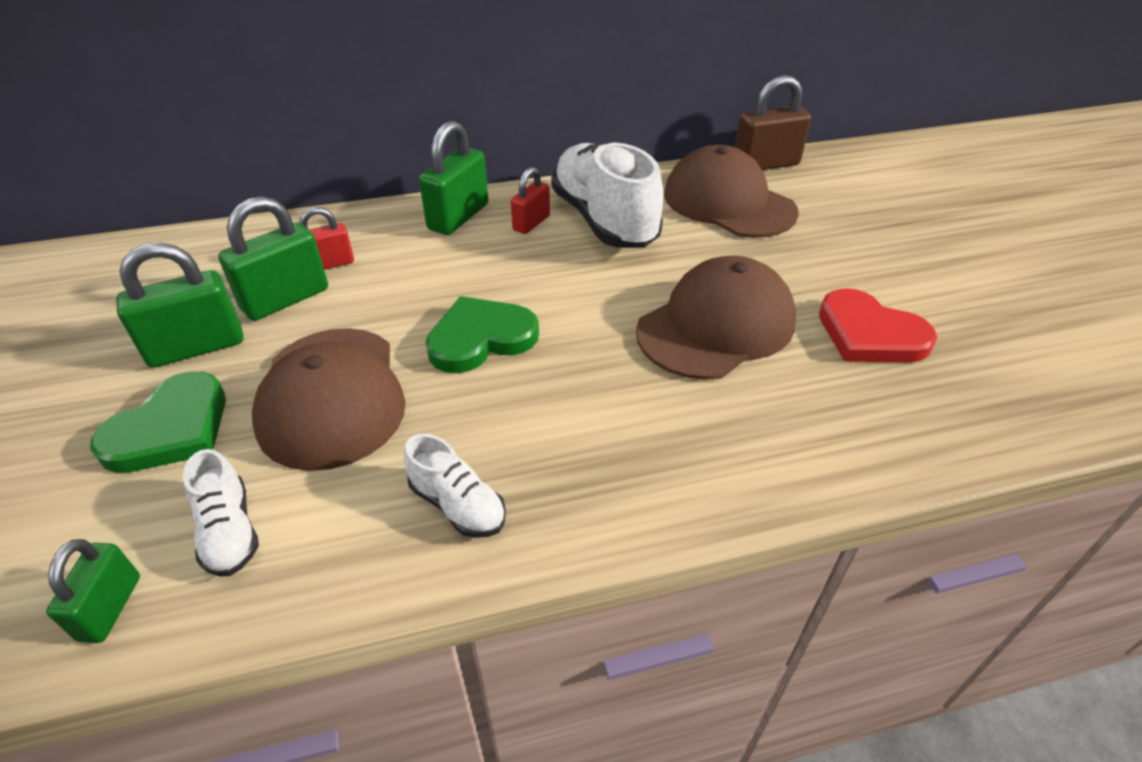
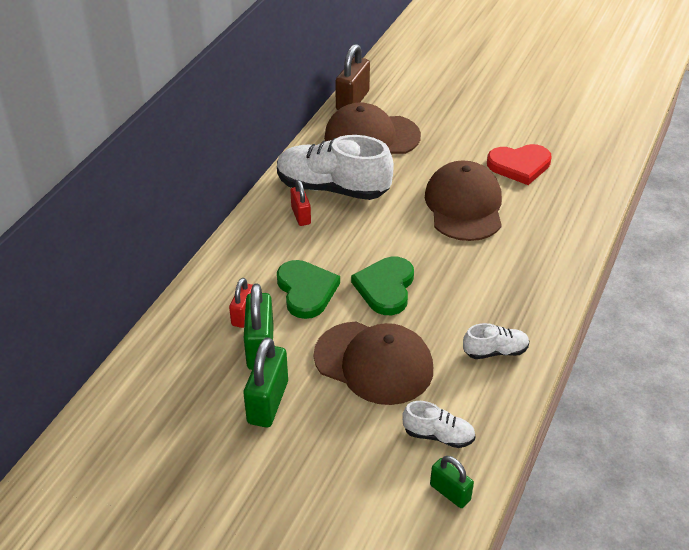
camera: 50 degrees left, 0 degrees up
(170, 429) = (335, 435): green heart -> green heart (306, 291)
(458, 217) = (257, 240): green padlock -> none

